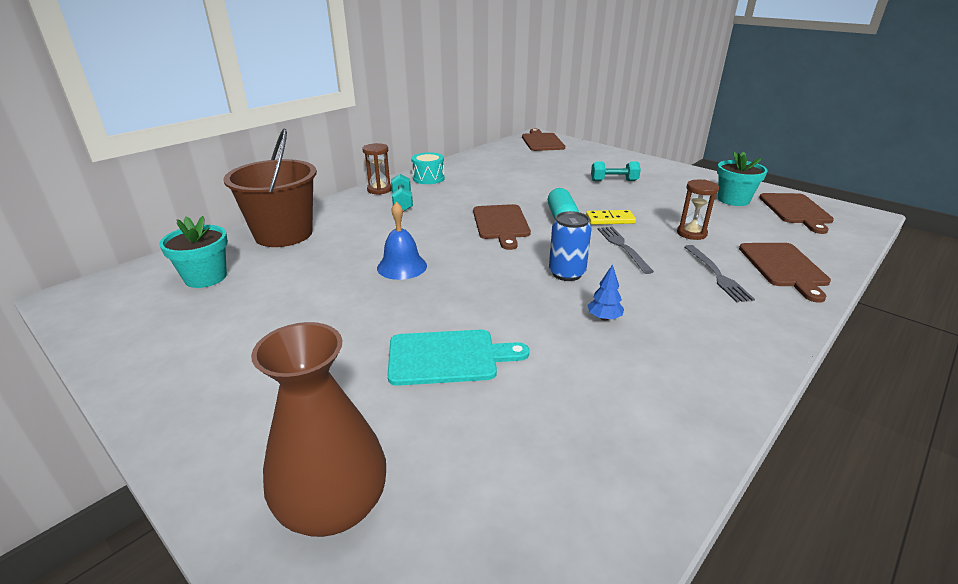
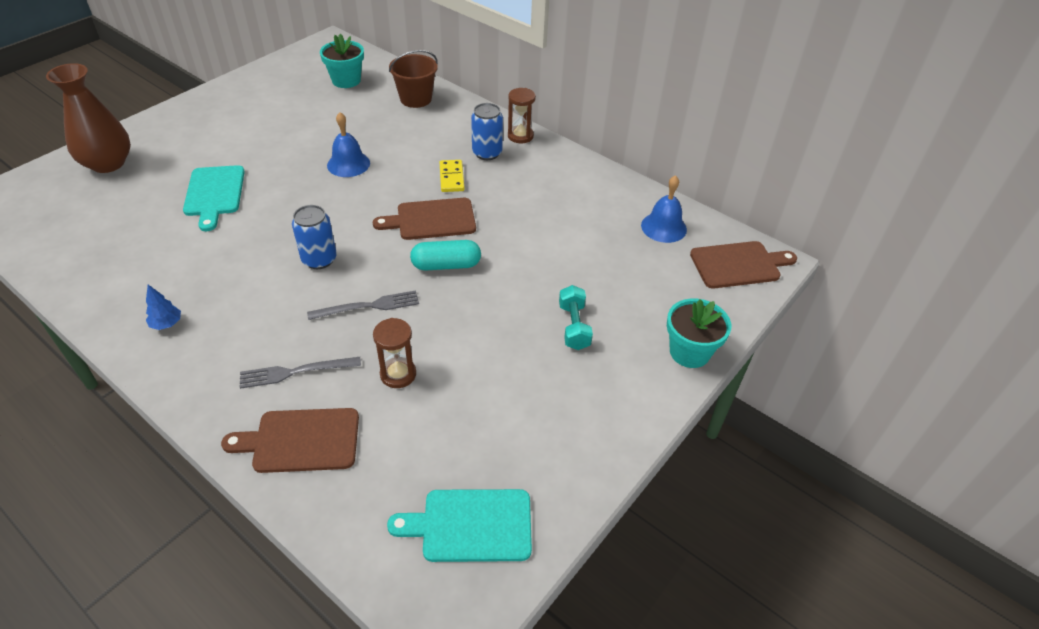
camera: 85 degrees right, 15 degrees up
(283, 234) = (416, 99): brown bucket -> brown bucket, size x0.66
(402, 202) = (487, 153): turquoise dumbbell -> blue can
(428, 178) = (559, 165): turquoise drum -> none
(507, 154) = (663, 227): none -> blue bell
(604, 318) = (239, 275): blue tree -> blue tree (167, 324)
(610, 219) = (441, 305): yellow domino -> yellow domino (452, 178)
(733, 200) = (510, 453): turquoise flower pot -> turquoise flower pot (689, 352)
(796, 210) = (471, 525): brown cutting board -> turquoise cutting board

